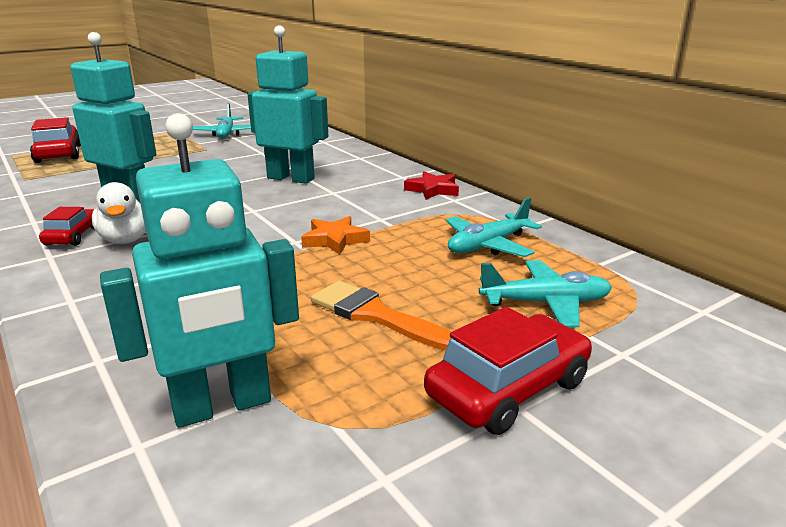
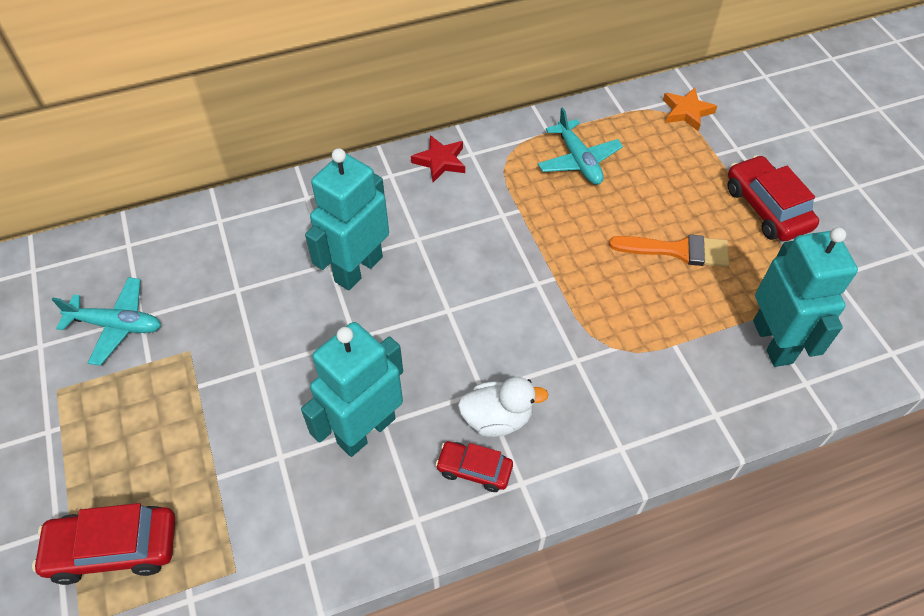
camera: 75 degrees left, 30 degrees up
(334, 240) = (542, 254): orange star -> orange star (686, 112)
(375, 315) = (677, 250): orange brush -> orange brush turned 135 degrees counterclockwise
(545, 303) = (675, 160): turquoise plane -> none

